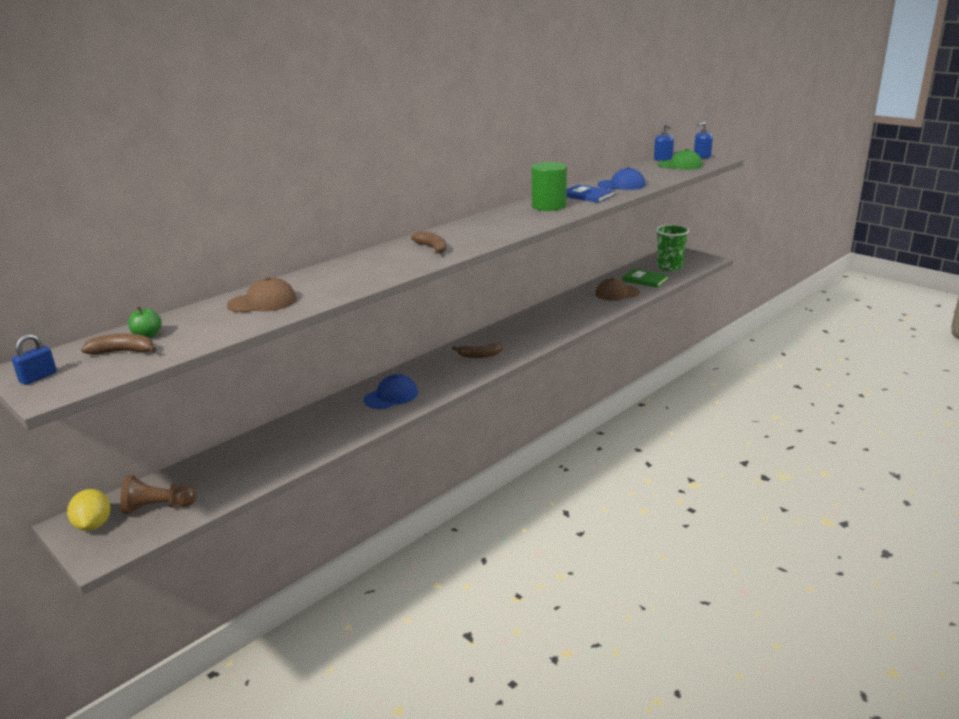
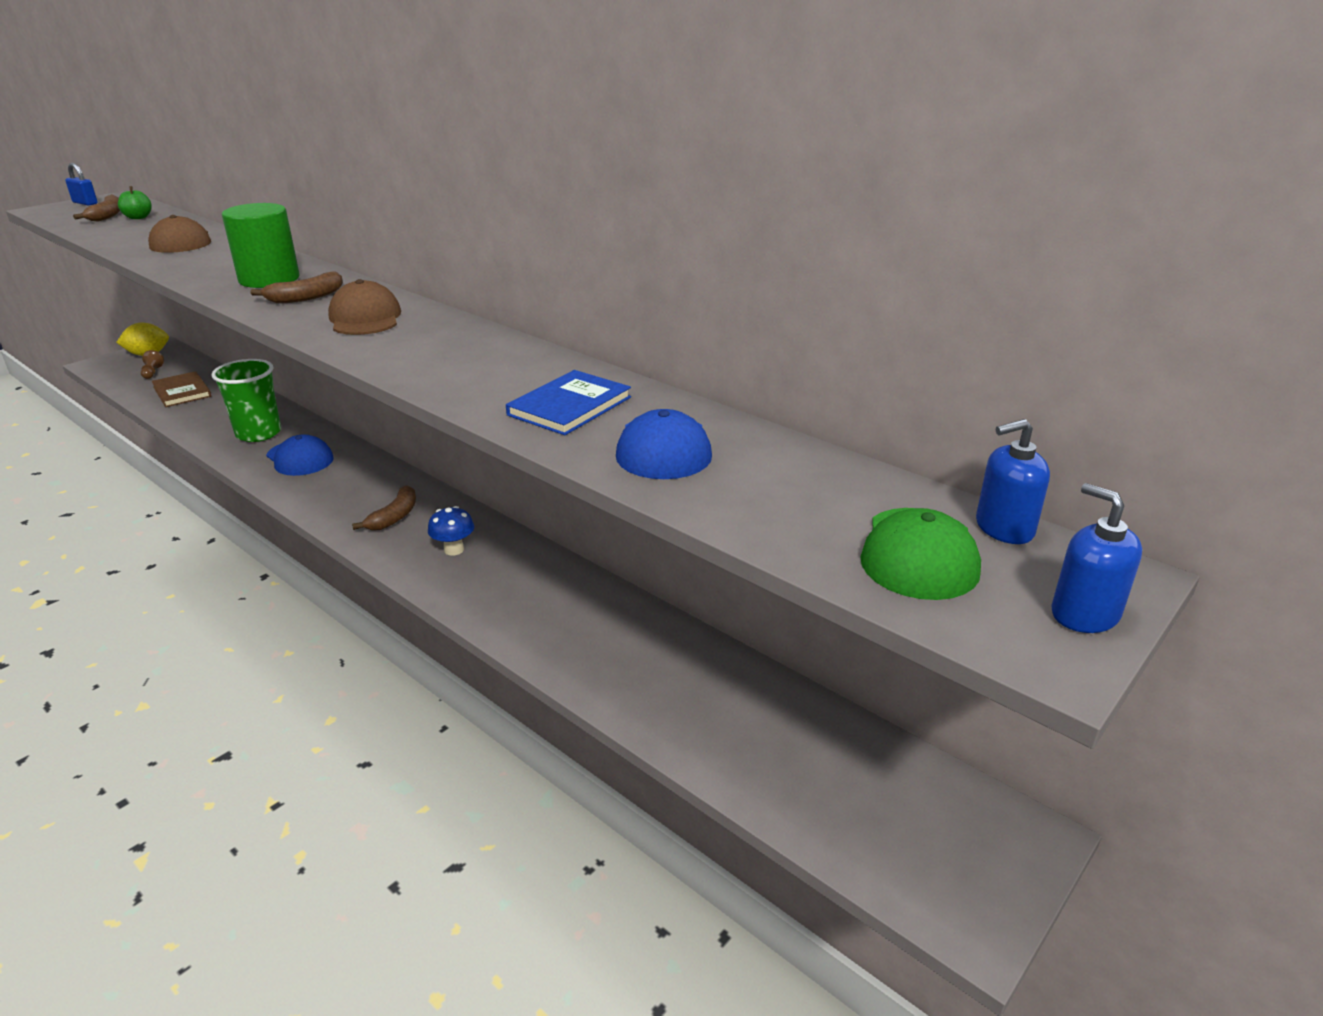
camera: 85 degrees right, 5 degrees up
(158, 507) = (152, 372): brown pawn -> brown pawn, size x0.55
(226, 476) = (182, 391): none -> brown book
(479, 355) = (394, 516): brown banana -> brown banana turned 150 degrees counterclockwise
(517, 337) = (454, 550): none -> blue mushroom
(548, 206) = (499, 369): green cylinder -> green cylinder (269, 279)
(617, 293) = (658, 683): brown cap -> brown cap (365, 318)
(645, 280) = (755, 740): green book -> none
(669, 267) = (865, 803): green cup -> green cup (258, 433)

